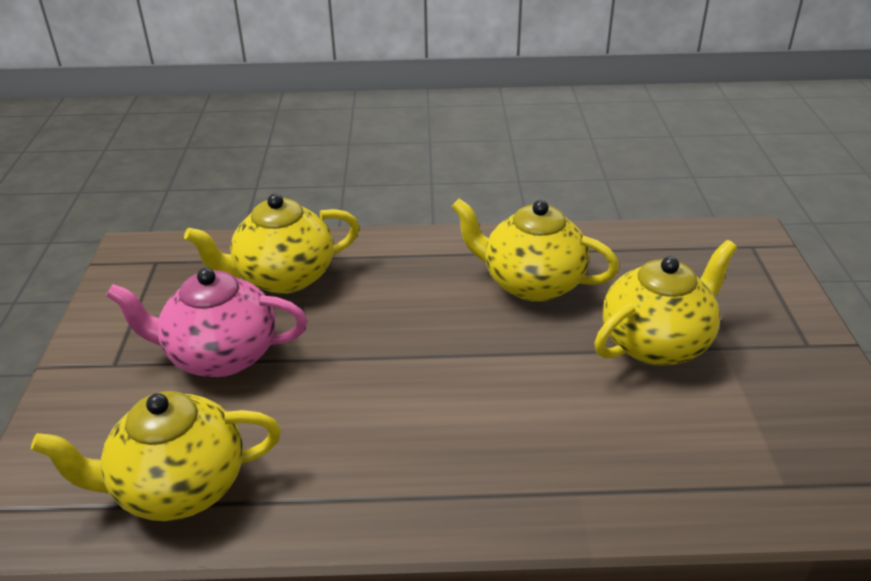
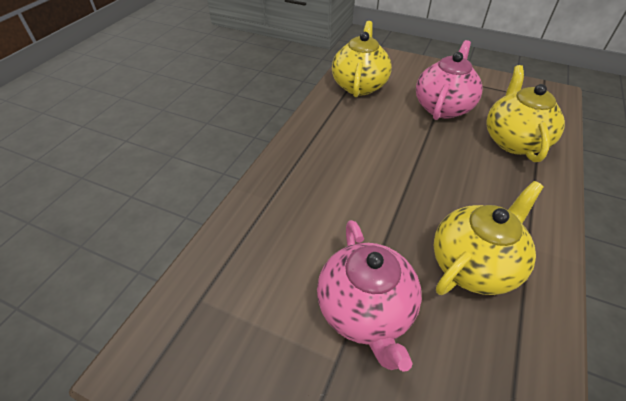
camera: 115 degrees right, 10 degrees up
(656, 343) = (365, 311): yellow teapot -> pink teapot

